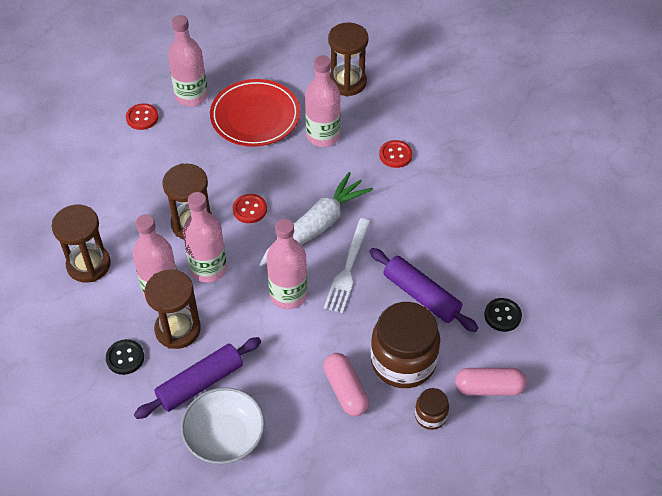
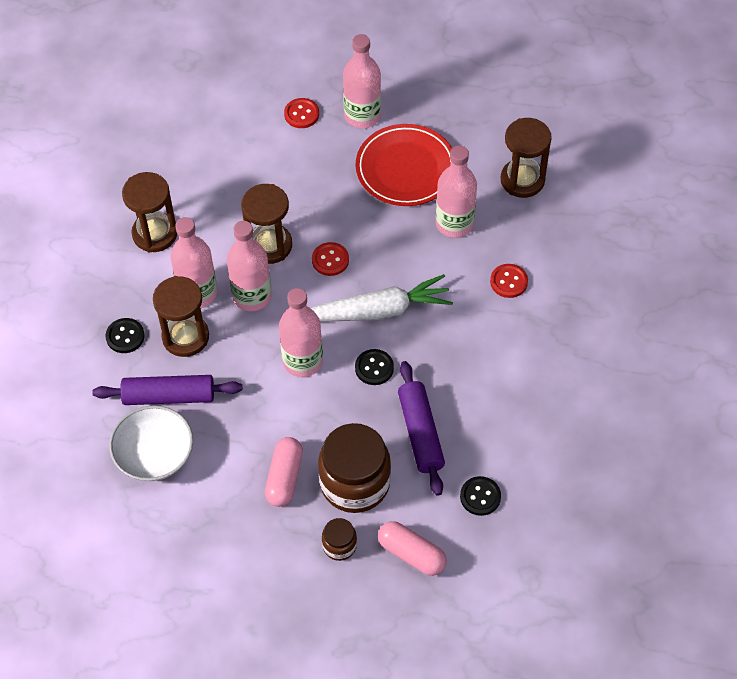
camera: 35 degrees right, 5 degrees up
(348, 268) = (374, 368): white fork -> black button

